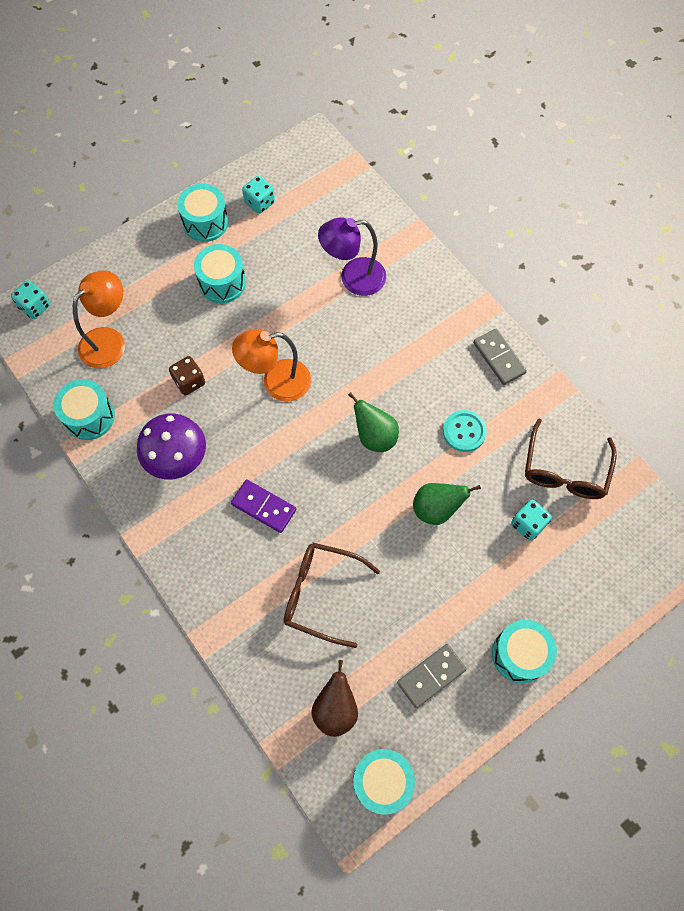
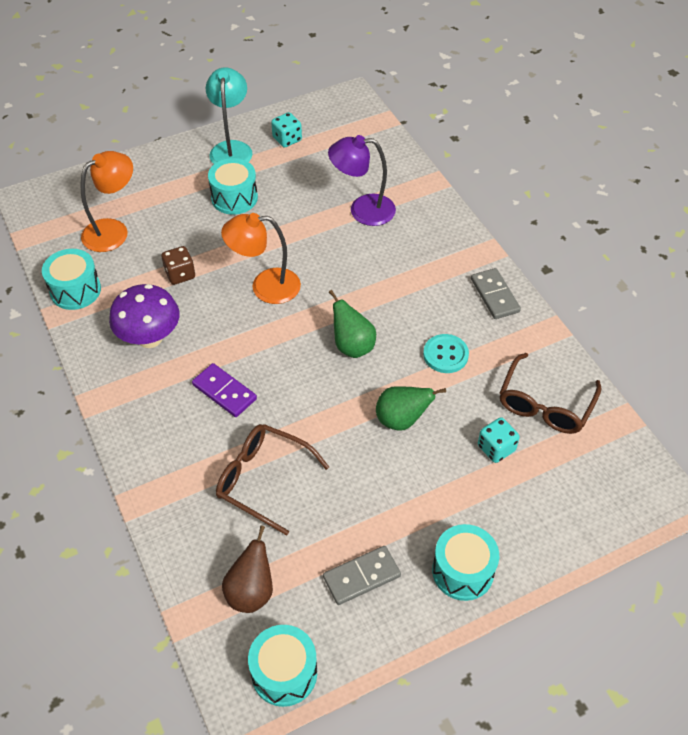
camera: 10 degrees right, 15 degrees down
(35, 306) = (52, 195): turquoise dice -> none
(205, 222) = (231, 148): turquoise drum -> turquoise lamp

